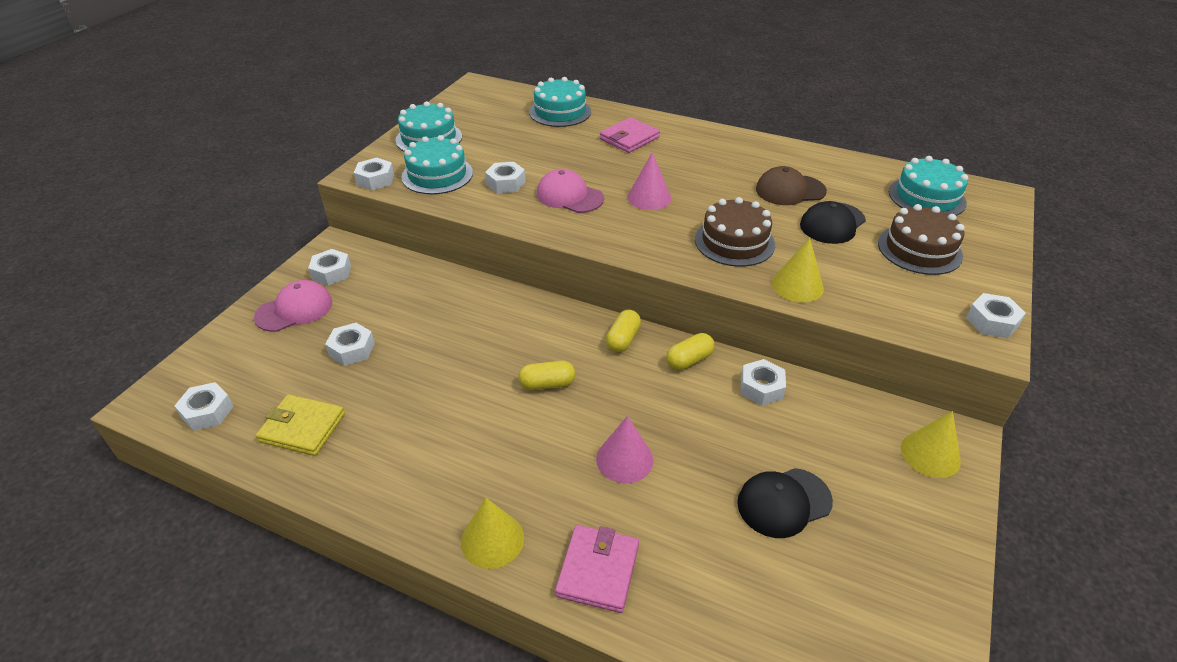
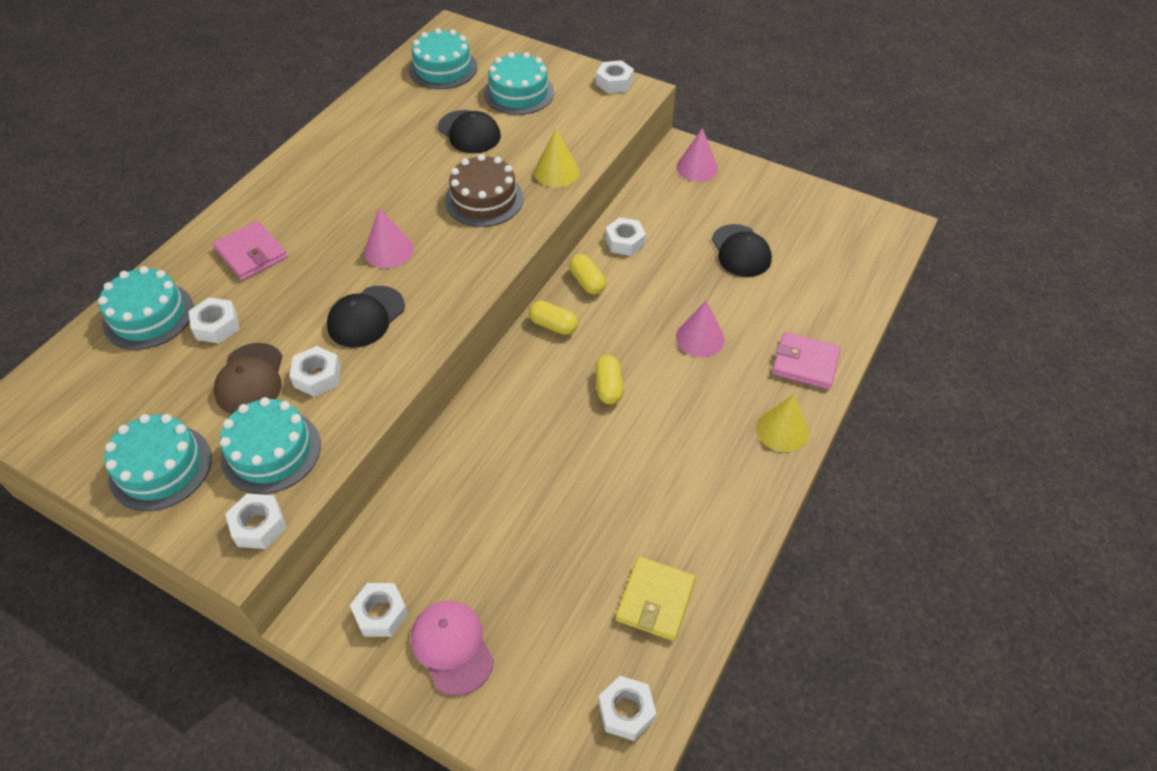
camera: 85 degrees left, 10 degrees up
(352, 349) = (537, 568): white nut -> white nut (216, 326)
(569, 196) = (366, 317): pink cap -> black cap
(790, 190) = (406, 147): brown cap -> brown cap (250, 379)
(919, 249) = (519, 93): brown cake -> turquoise cake
(930, 454) = (697, 167): yellow cone -> pink cone

